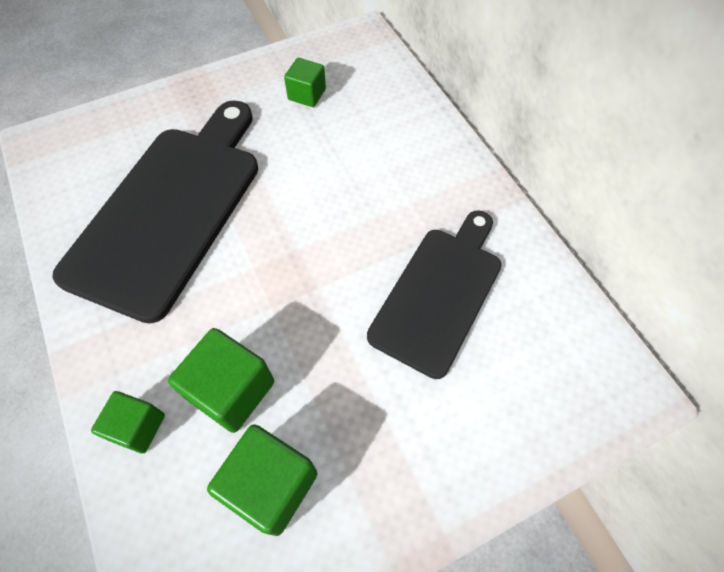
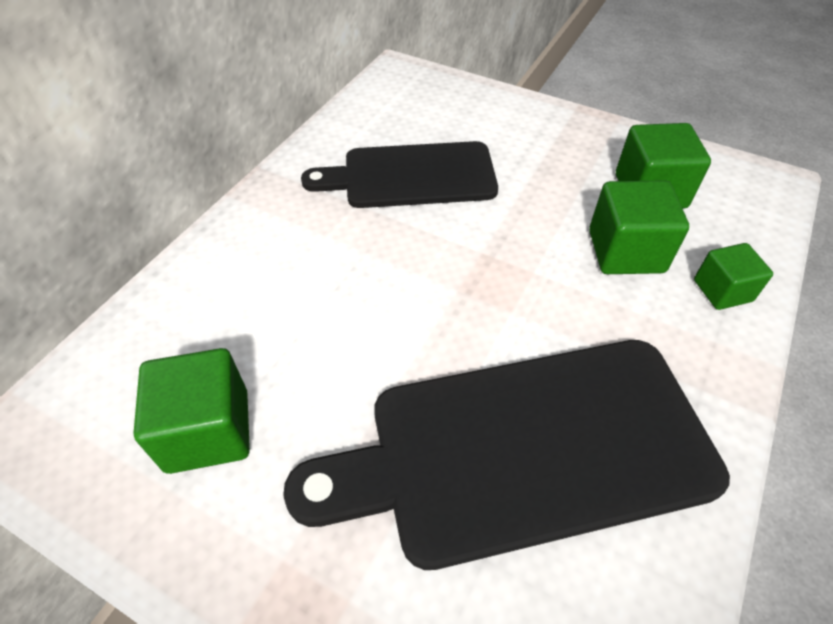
camera: 125 degrees left, 10 degrees down
(307, 94) = (208, 430): green cube -> green cube, size x1.58

